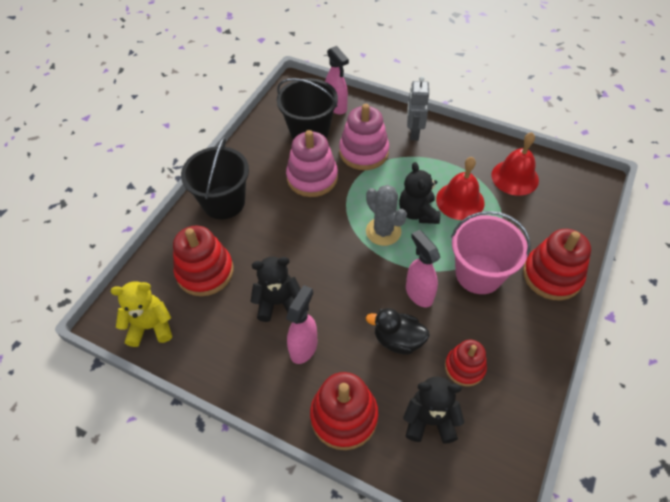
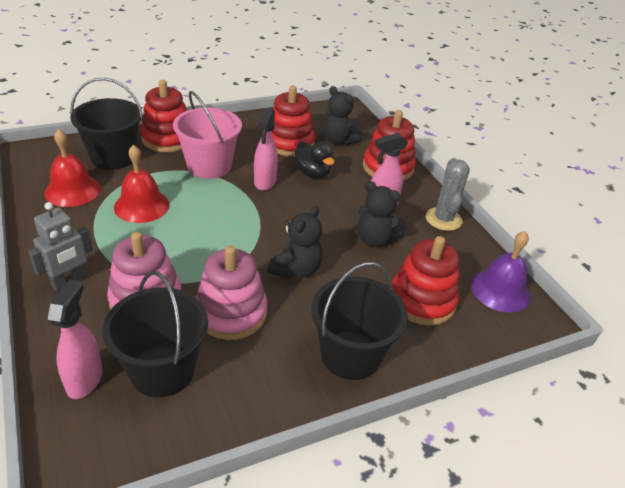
camera: 145 degrees left, 15 degrees down
(151, 327) = (500, 290): yellow teddy bear -> purple bell
(383, 231) = (233, 228): grey cactus -> grey cactus (443, 219)
(418, 213) = (186, 220): black teddy bear -> black teddy bear (296, 269)
(464, 367) = (289, 143): red stacking toy -> red stacking toy, size x1.59
(547, 222) = (113, 157): none -> black bucket

